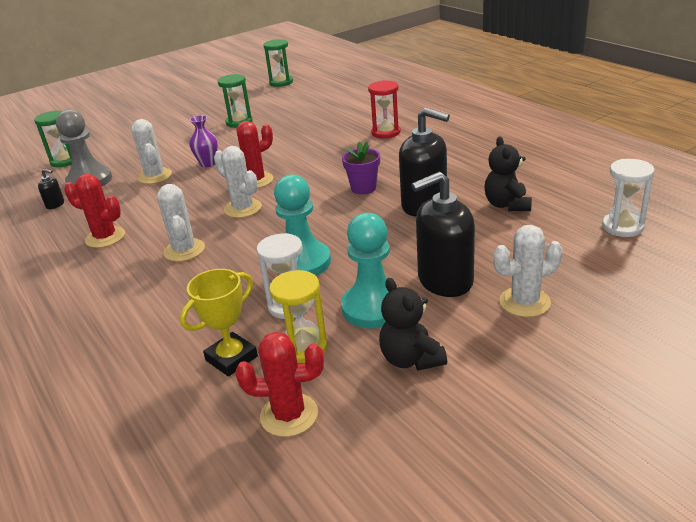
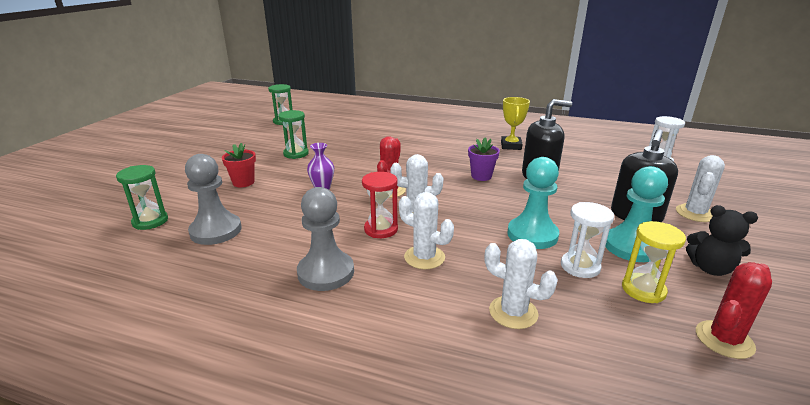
camera: 40 degrees left, 5 degrees down
(55, 204) = (210, 262): black soap dispenser -> none
(105, 237) = (326, 272): red cactus -> grey pawn
(155, 176) = (286, 209): white cactus -> white cactus (513, 312)
(162, 142) = (243, 182): none -> red flower pot
(231, 358) = (615, 320): yellow trophy -> yellow trophy (511, 146)
(386, 132) = (430, 140): red hourglass -> red hourglass (381, 229)
(507, 205) = (584, 164): black teddy bear -> none

